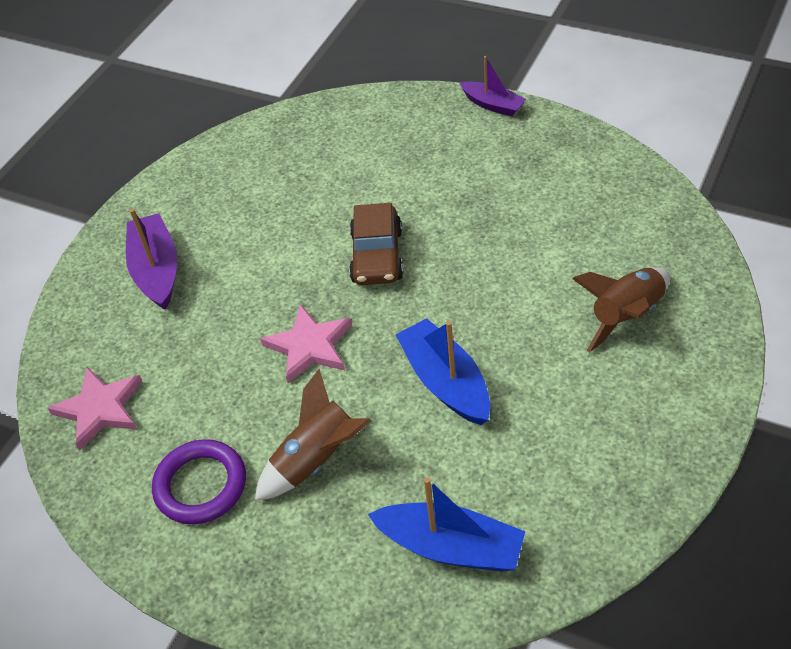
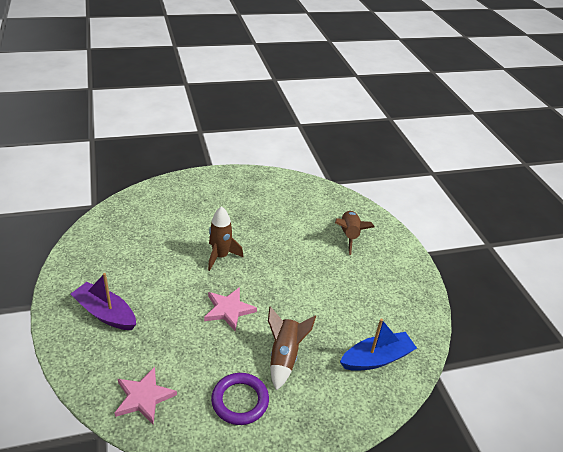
camera: 50 degrees left, 10 degrees down
(377, 256) = (220, 256): brown car -> brown rocket
(445, 382) = (306, 294): blue boat -> none
(493, 105) = (209, 174): purple boat -> none

